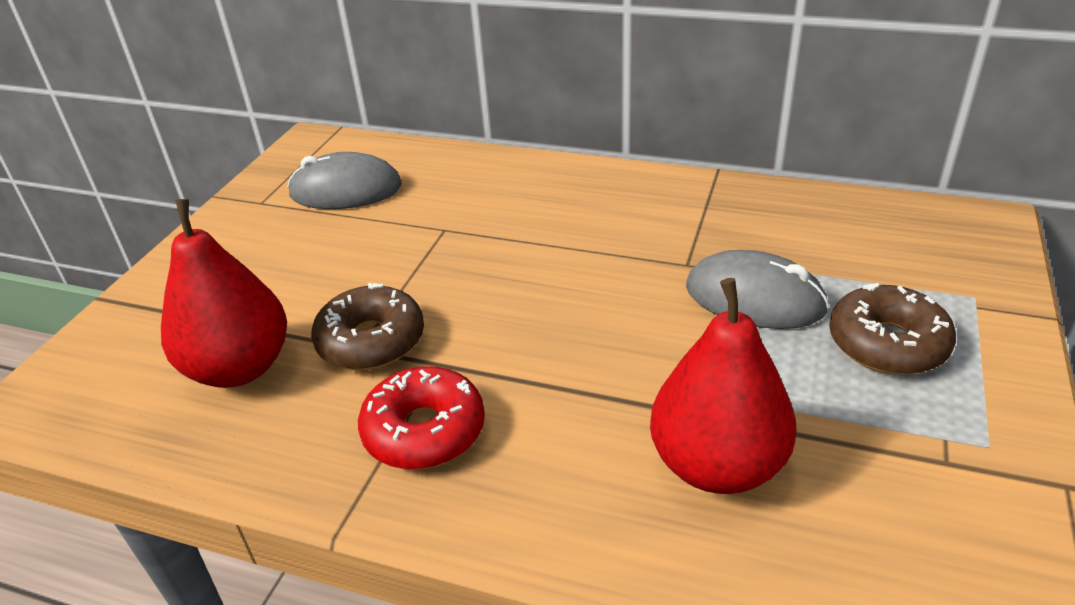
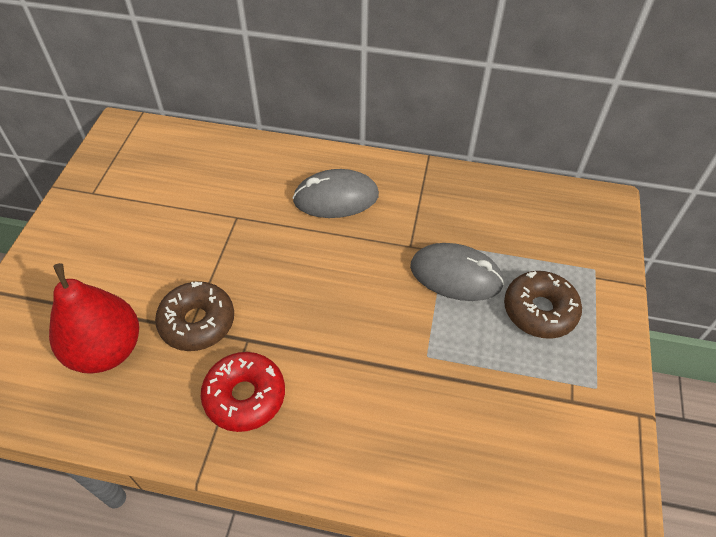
camera: 10 degrees left, 15 degrees up
(345, 190) = (156, 180): grey mouse -> grey mouse (336, 198)
(717, 465) = (435, 412): red pear -> none

